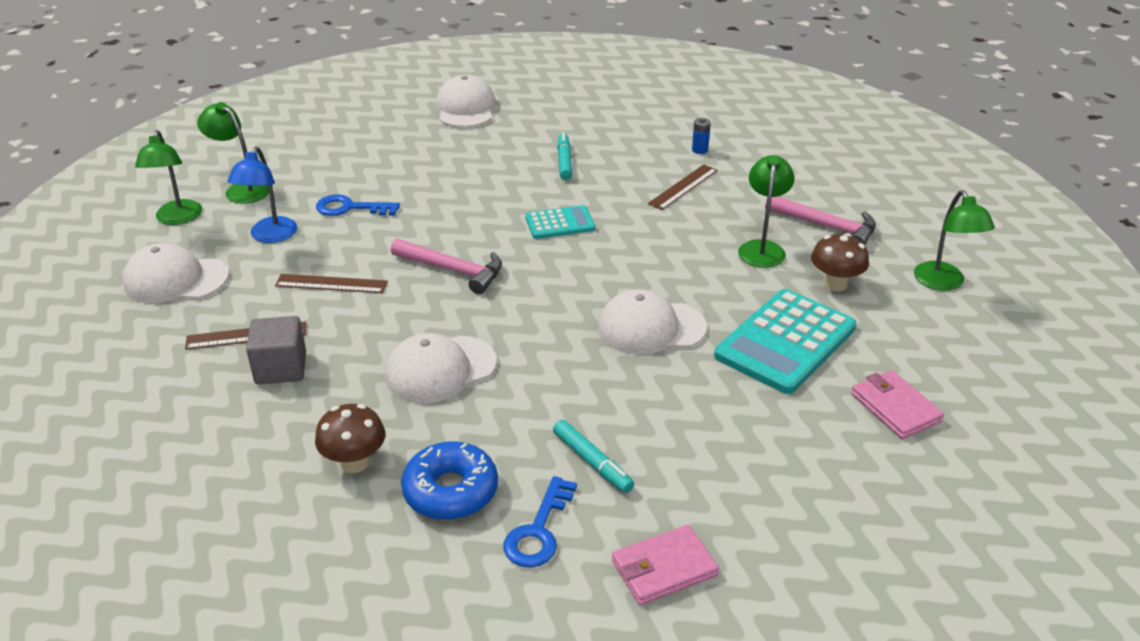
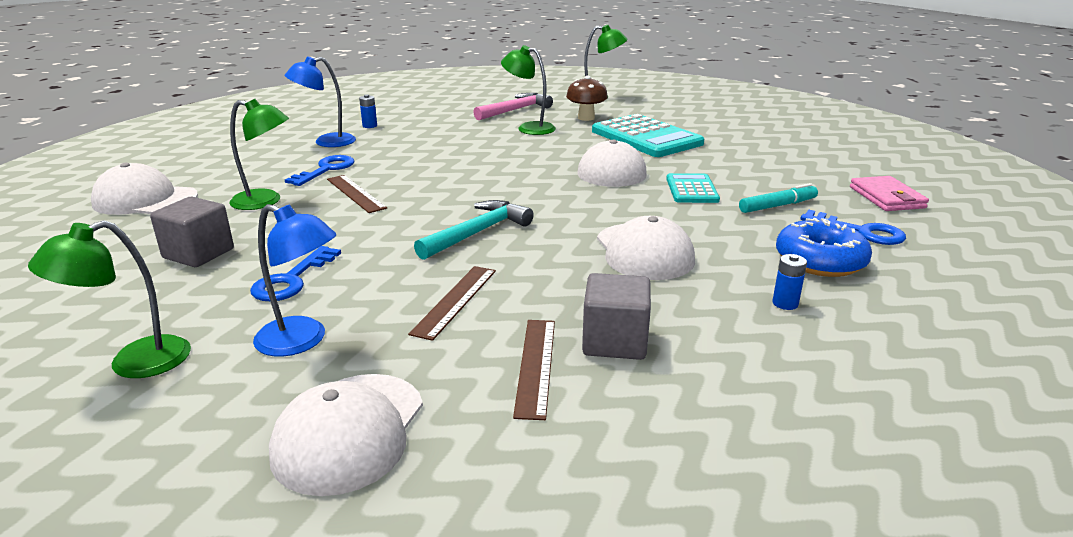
camera: 75 degrees left, 10 degrees down
(177, 218) = (153, 432): green lamp -> green lamp (266, 201)
(354, 462) = (785, 303): brown mushroom -> blue battery
(382, 160) = (198, 253): none -> grey cube
(453, 270) = (477, 233): pink hammer -> turquoise hammer
(560, 223) = (434, 182): turquoise calculator -> turquoise calculator (691, 189)
(564, 161) = (326, 169): turquoise marker -> blue key
(636, 141) = (326, 142): none -> blue lamp
(683, 187) = (420, 137): brown ruler -> brown ruler (355, 193)
(895, 407) = (721, 124): pink wallet -> none

